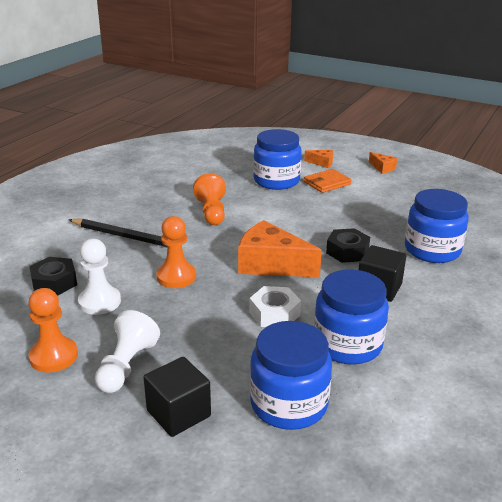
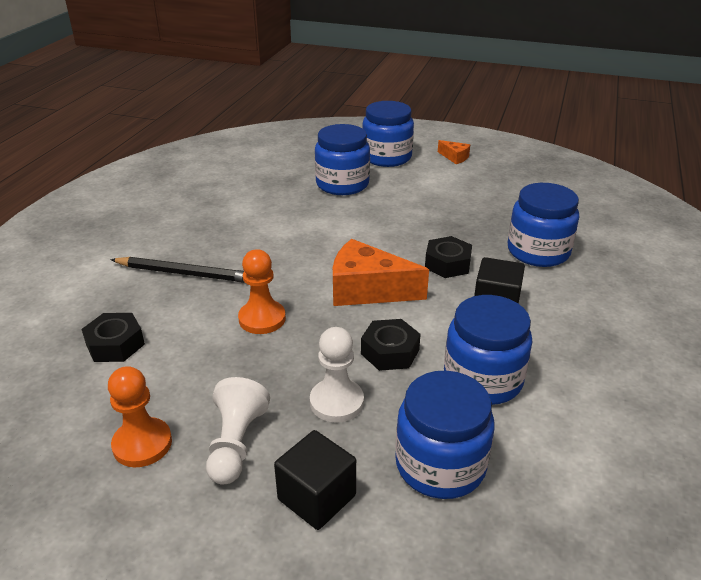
camera: 10 degrees left, 5 degrees up
(99, 302) = (179, 363): white pawn -> white pawn (336, 402)
(212, 212) = (280, 231): orange pawn -> none
(274, 313) = (390, 352): white nut -> black nut
(322, 163) = (387, 157): orange cheese -> blue jar
(327, 183) = (400, 181): orange wallet -> none

